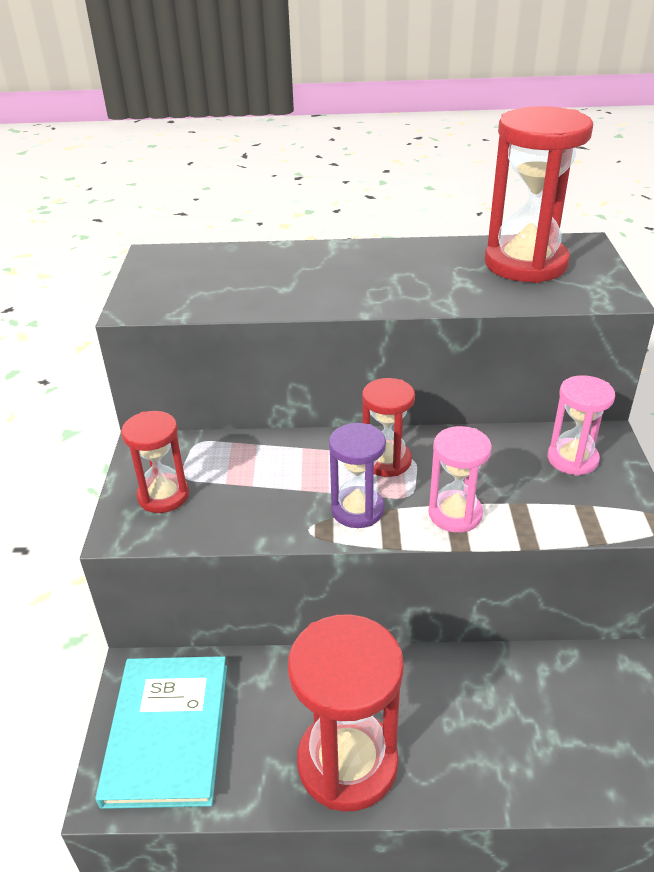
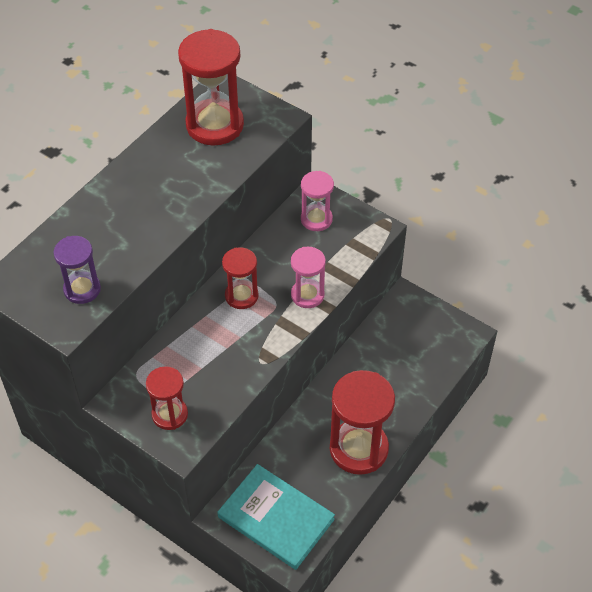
camera: 55 degrees left, 15 degrees up
(357, 510) = (266, 333): purple hourglass -> purple hourglass (82, 289)

